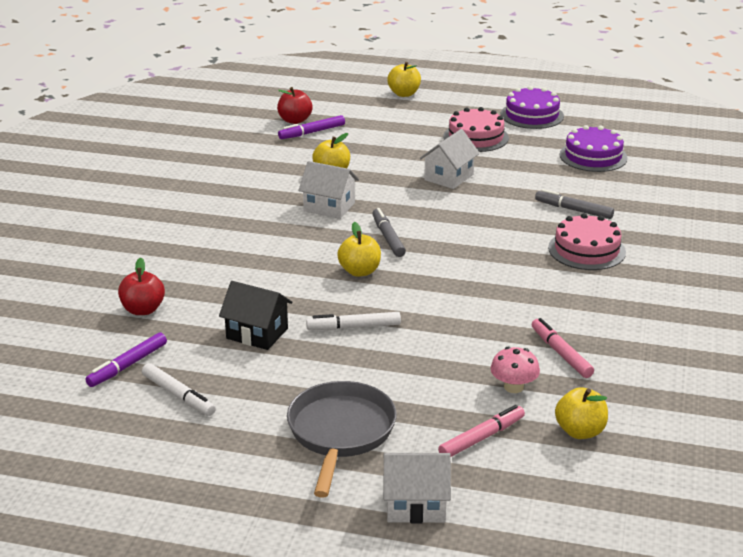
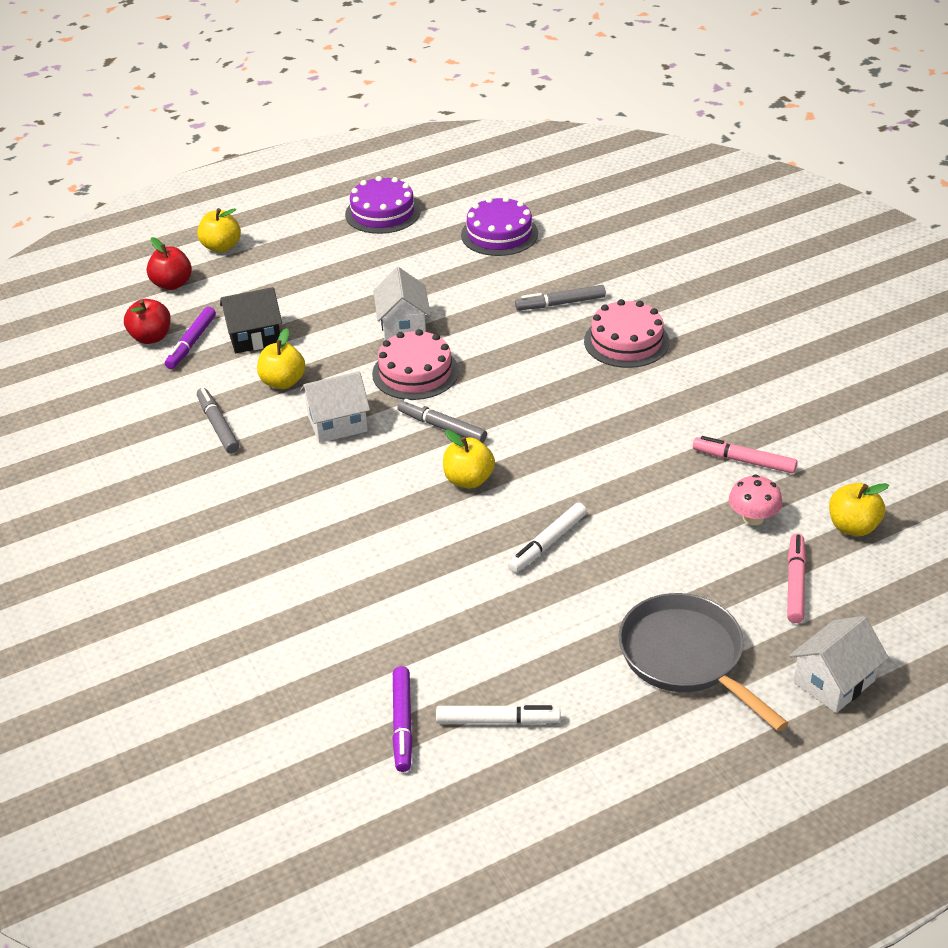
camera: 40 degrees left, 10 degrees up
(143, 310) = (324, 653): red apple -> red apple (172, 284)
(257, 333) = (472, 606): black house -> black house (254, 337)
(263, 177) = (218, 425): none -> grey marker
(476, 137) = (365, 265): pink cake -> pink cake (415, 372)

